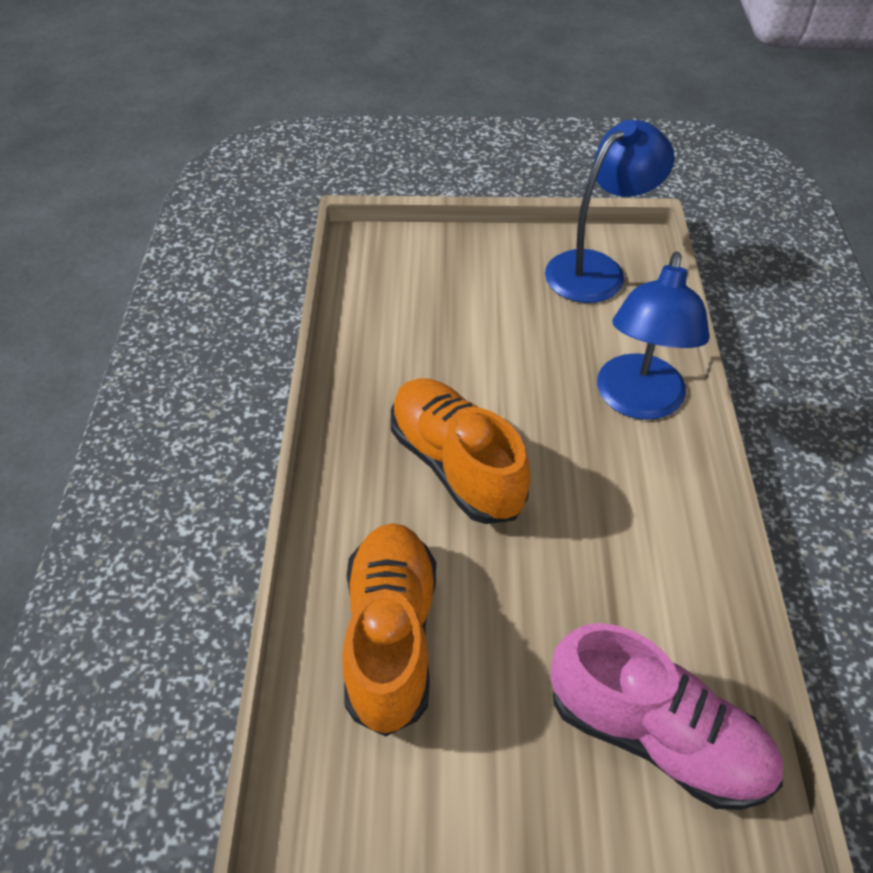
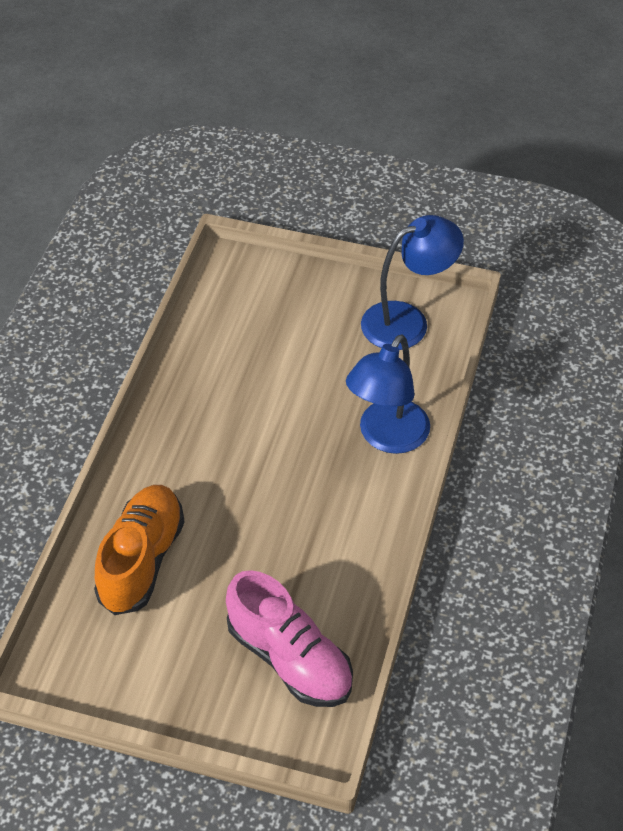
camera: 15 degrees right, 0 degrees up
(456, 465) = (230, 456): orange shoe -> none

